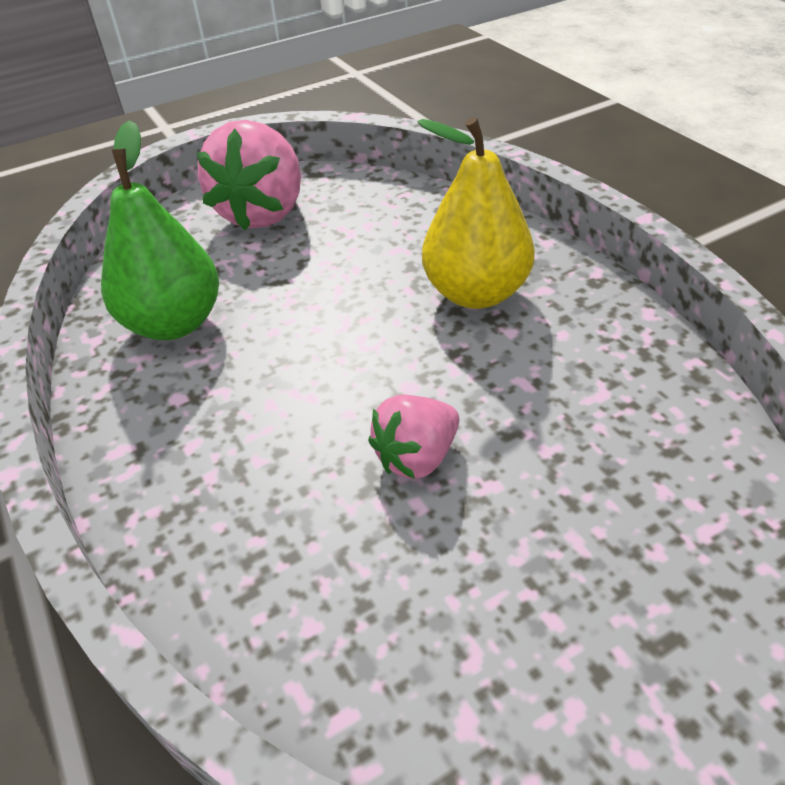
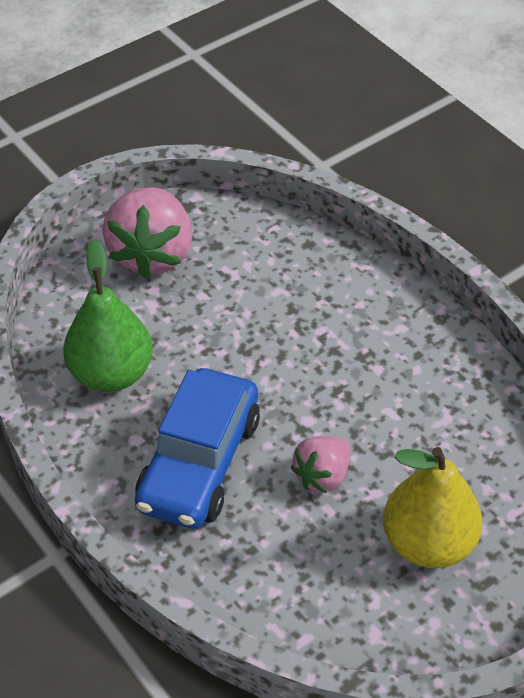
camera: 10 degrees left, 5 degrees up
(249, 430) = (199, 463): none -> blue car
(476, 293) = (348, 334): yellow pear -> yellow pear (428, 543)

